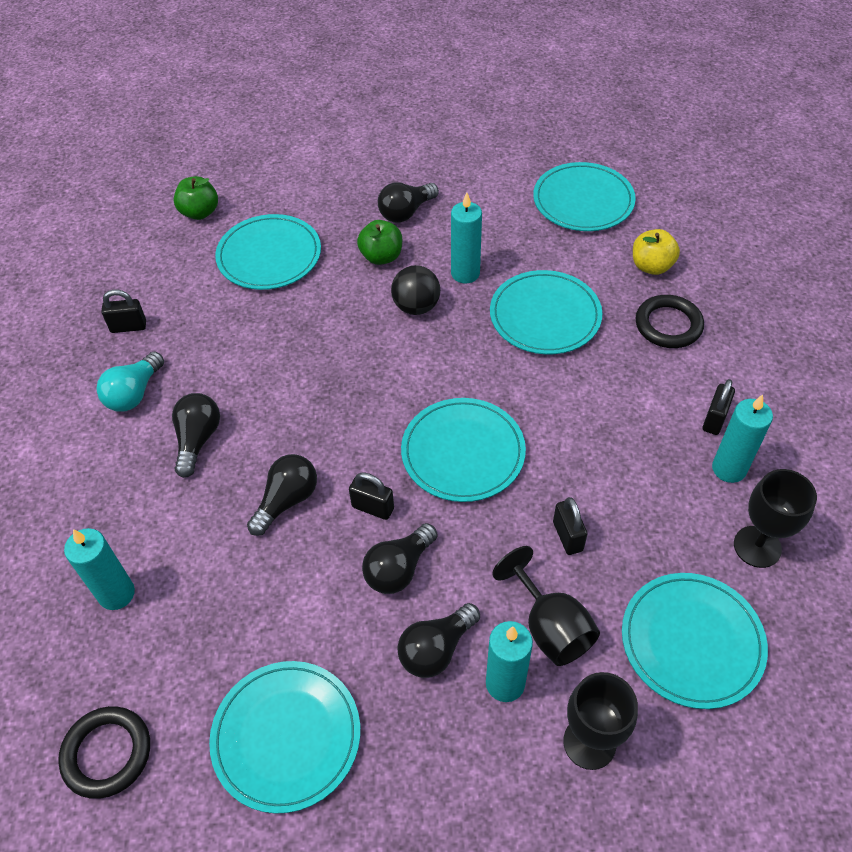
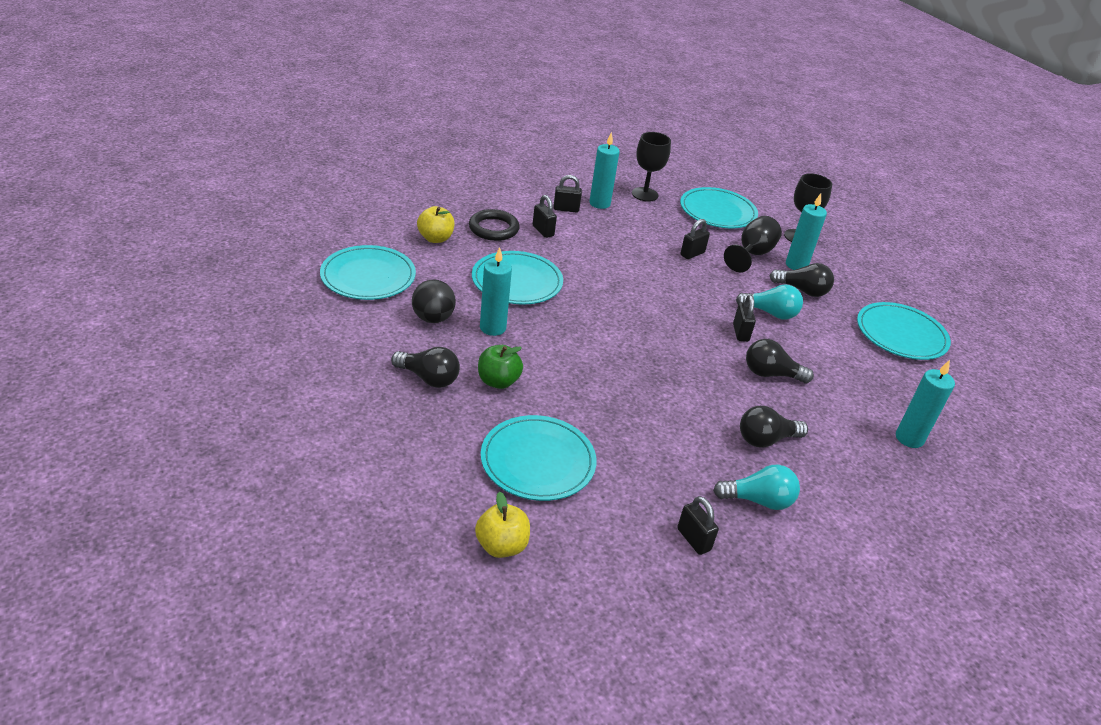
camera: 120 degrees left, 15 degrees down
(107, 753) = (986, 403): black ring -> none
(200, 212) = (501, 546): green apple -> yellow apple
(399, 569) = (770, 313): black light bulb -> turquoise light bulb
(416, 307) = (547, 348): black ball -> black ball (433, 318)
(463, 452) = (667, 301): turquoise plate -> none
(656, 374) = (543, 231): none -> black padlock

